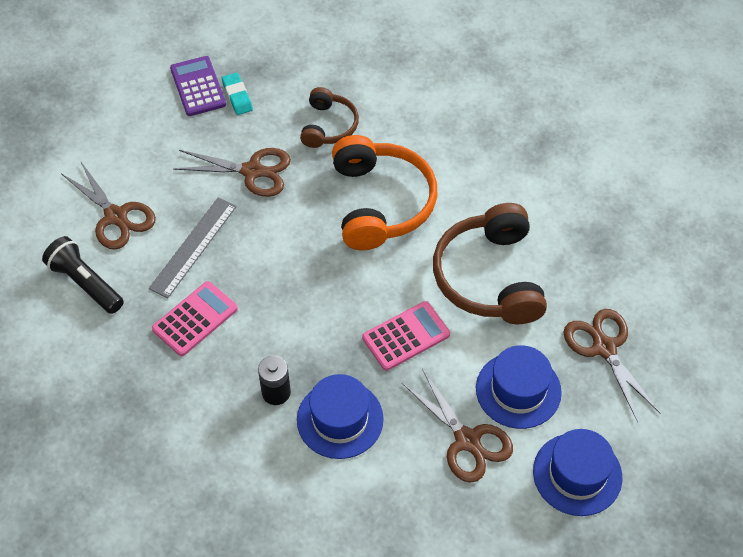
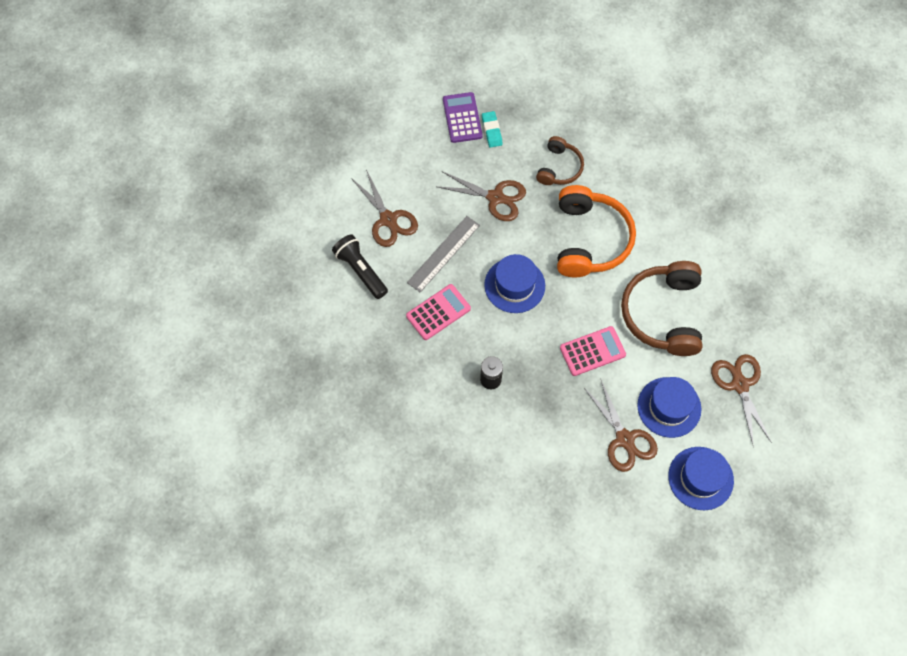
camera: 10 degrees right, 10 degrees up
(340, 419) = (534, 407): blue hat -> blue hat (514, 285)

